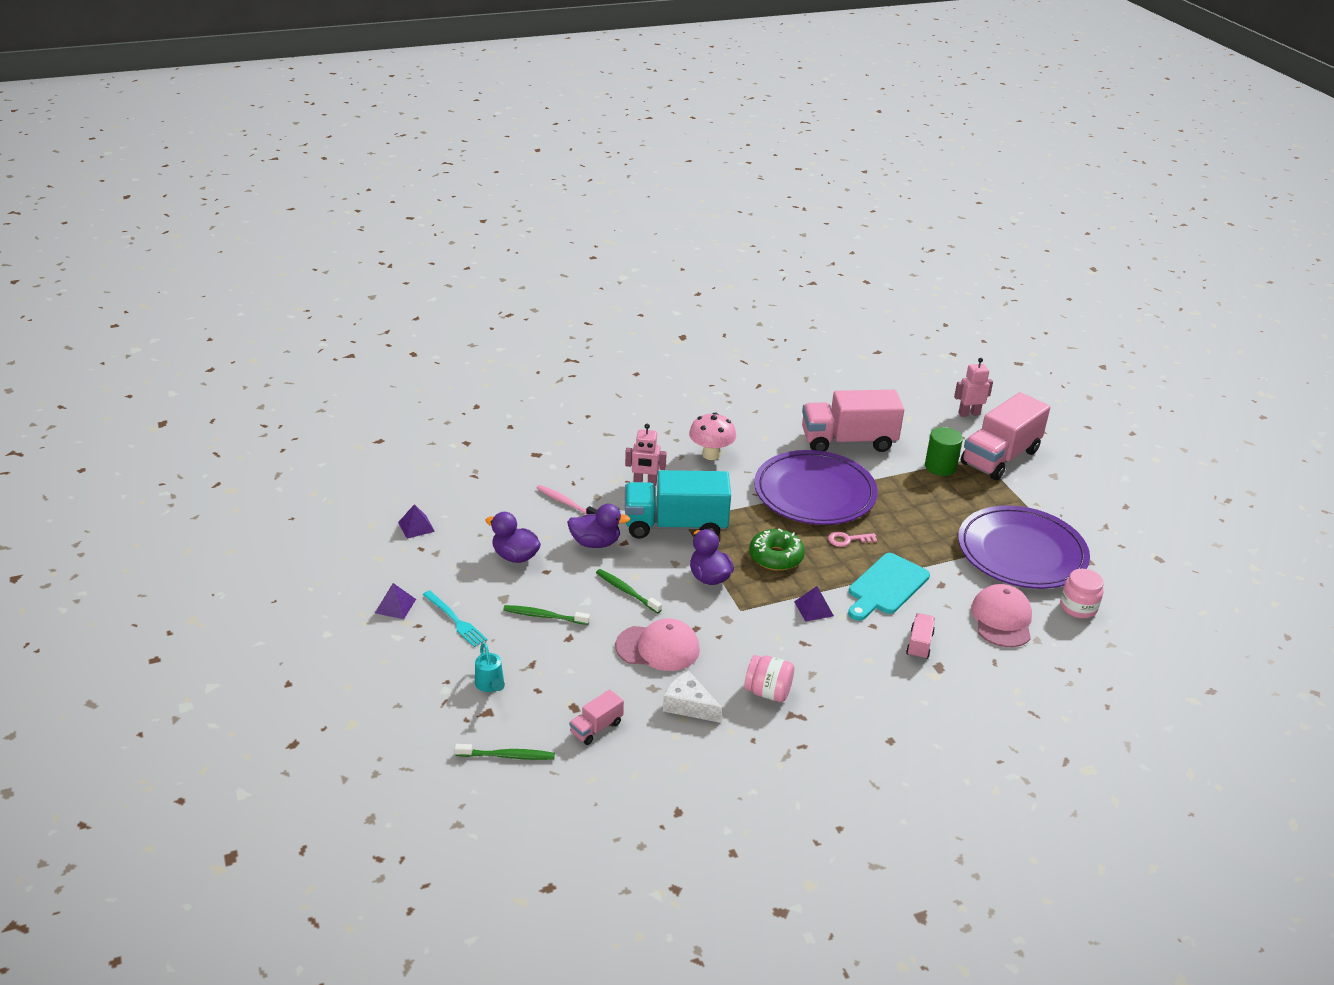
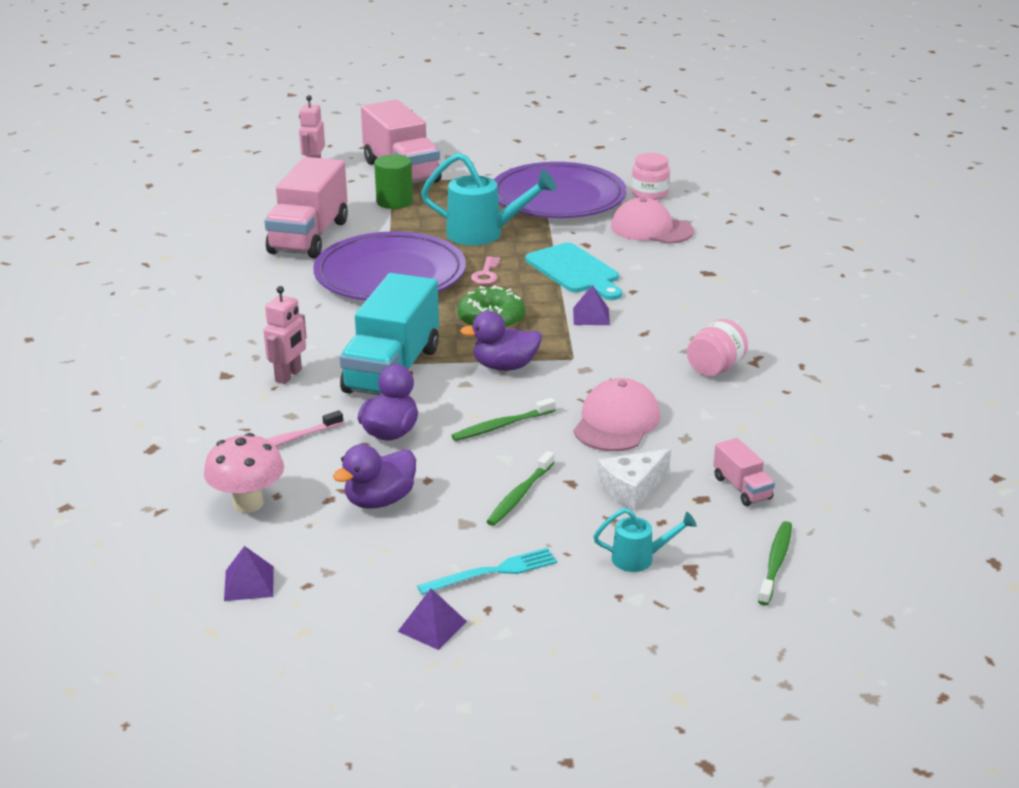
camera: 70 degrees left, 5 degrees down
(688, 705) = (722, 420): white cheese -> white cheese (632, 489)
(711, 454) = (264, 321): pink mushroom -> pink mushroom (248, 503)
(917, 525) = (484, 234): none -> turquoise watering can
(919, 644) = (671, 274): pink truck -> none

